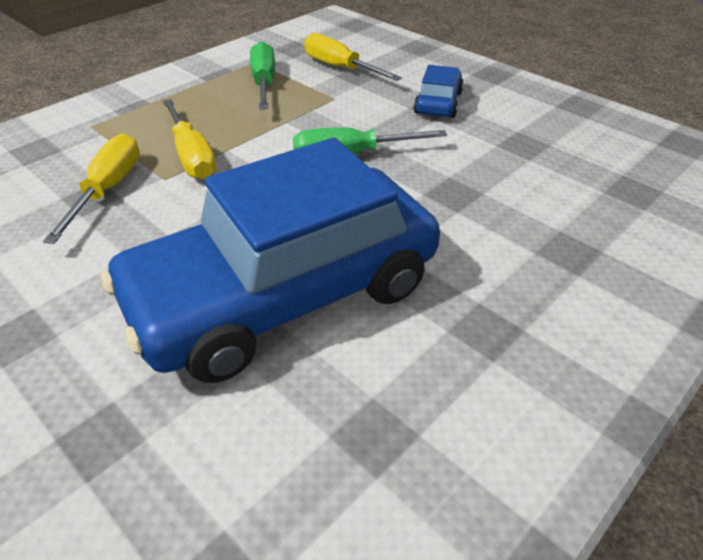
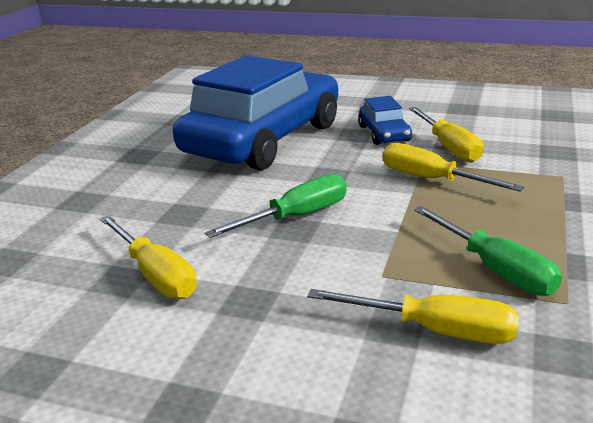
camera: 155 degrees right, 15 degrees down
(438, 103) = (244, 308): blue car -> blue car (384, 133)
(494, 140) = (155, 274): none -> yellow screwdriver

